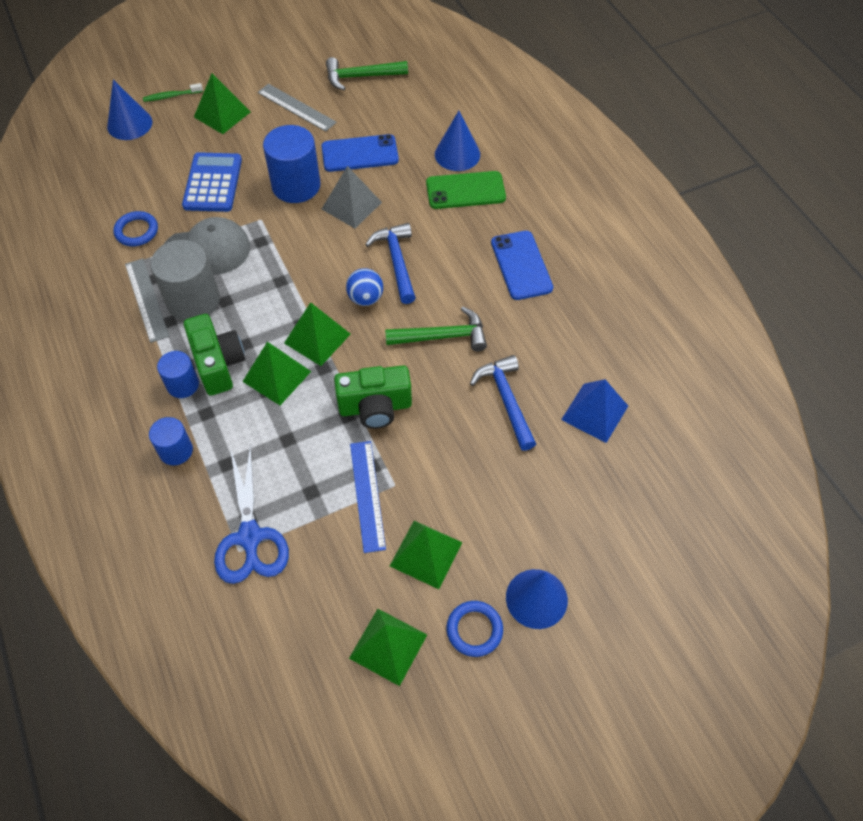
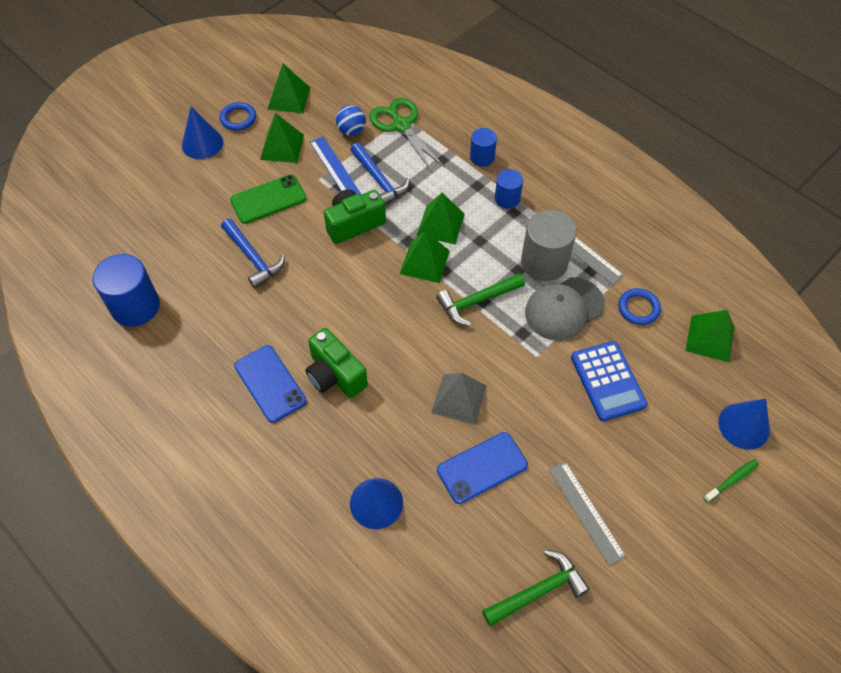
camera: 160 degrees right, 0 degrees up
(218, 364) = (490, 220): green camera -> green camera (335, 375)
(222, 114) = (659, 473): green pyramid -> green pyramid (710, 338)
(250, 537) = (401, 125): blue scissors -> green scissors
(296, 107) = (586, 512): grey ruler -> grey ruler turned 45 degrees clockwise
(296, 185) = (525, 404): blue cylinder -> blue cylinder (135, 306)
(365, 298) = (401, 307): blue ball -> blue ball (351, 131)
(396, 261) = (389, 351): blue hammer -> blue hammer (379, 180)
(442, 336) = (321, 294): green hammer -> green hammer (476, 302)
(465, 190) = (351, 455): green phone -> green phone (268, 199)
(594, 412) = (179, 268): blue pyramid -> none

